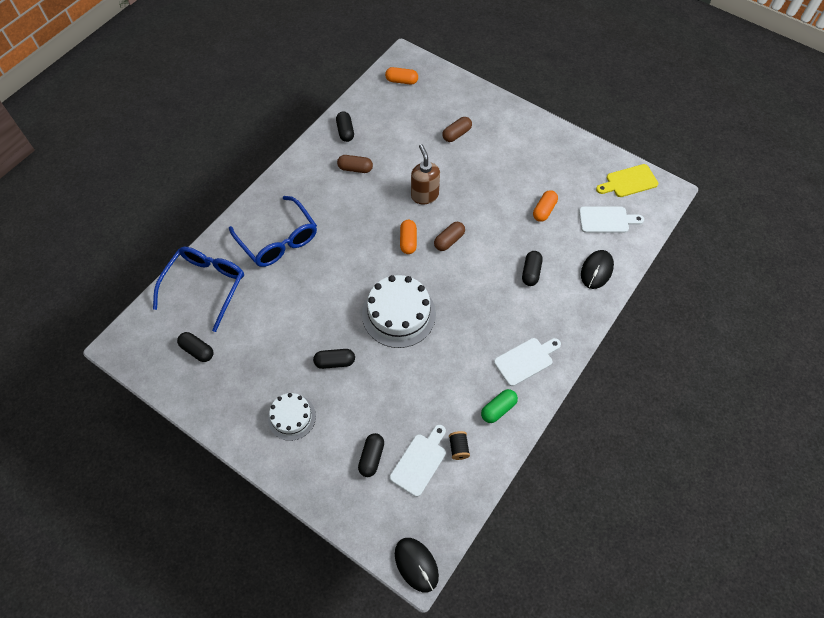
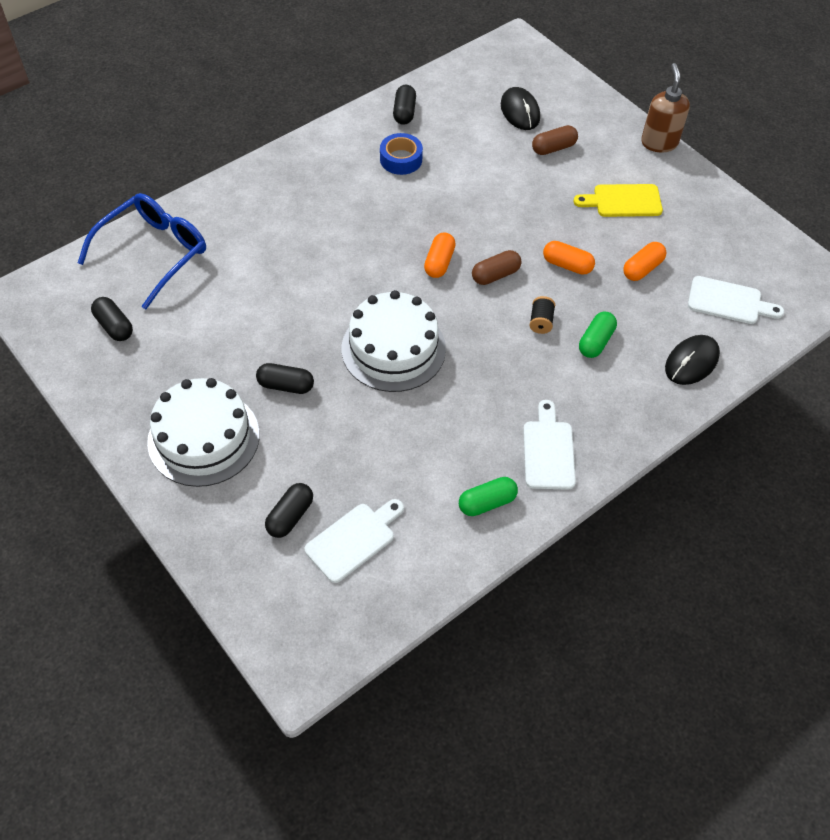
camera: 15 degrees right, 5 degrees down
(278, 240) = (268, 221): blue glasses -> none
(292, 417) = (203, 438): white cake -> white cake, size x1.66
(355, 168) = (401, 159): brown capsule -> blue tape
(401, 81) = (502, 68): orange capsule -> orange capsule (567, 265)
(416, 564) = (300, 669): black mouse -> black mouse (520, 111)
(424, 195) = (482, 212): brown soap dispenser -> brown soap dispenser (659, 143)
(458, 448) = (413, 537): black spool -> black spool (541, 322)
(525, 360) = (548, 451): white cutting board -> white cutting board turned 75 degrees counterclockwise
(531, 272) = (595, 342): black capsule -> green capsule
(629, 182) = (778, 261): yellow cutting board -> yellow cutting board (623, 201)

